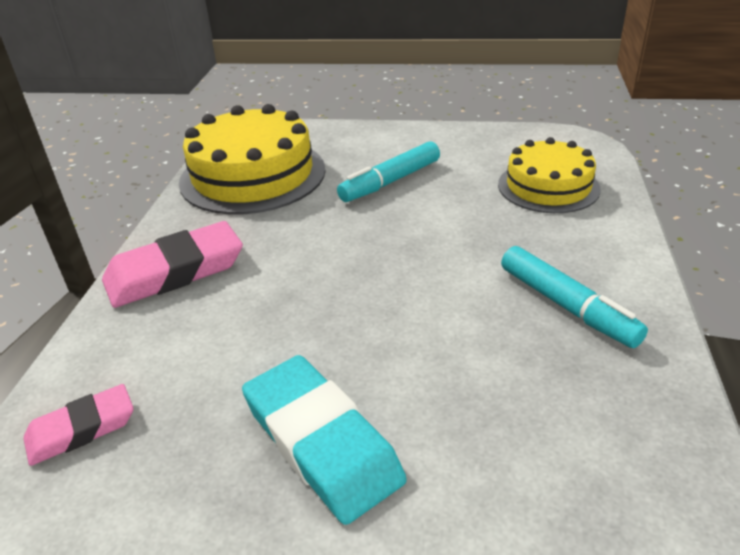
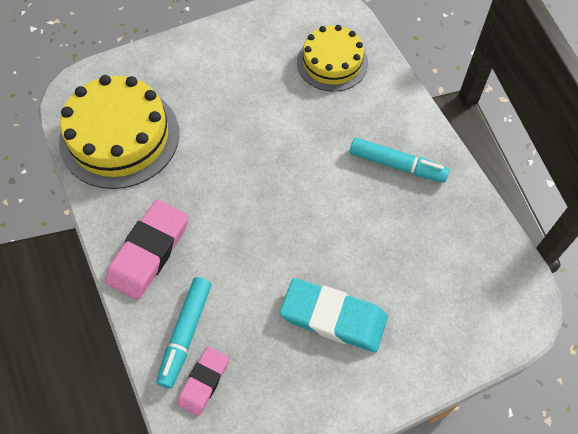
camera: 35 degrees left, 25 degrees up
(390, 181) = (226, 101): turquoise marker -> turquoise marker (185, 334)

